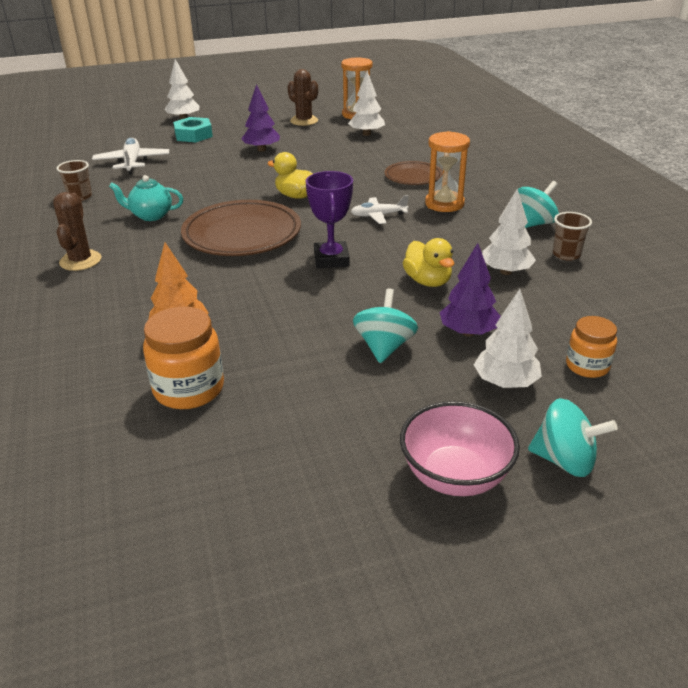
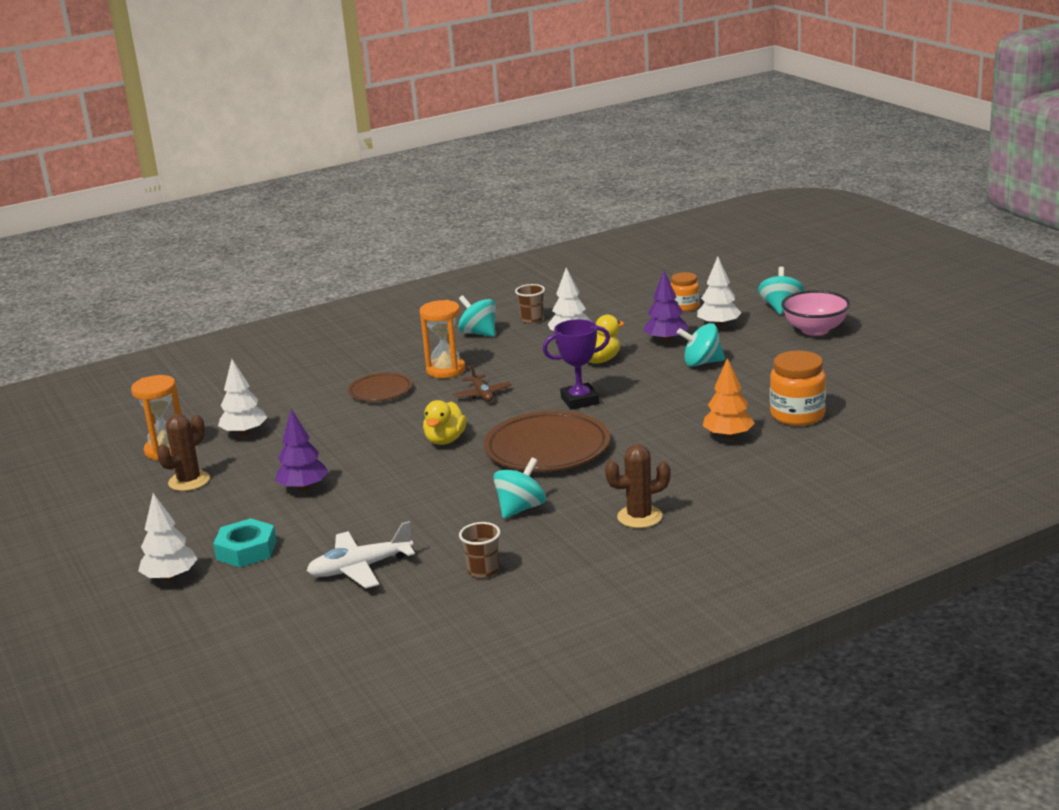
camera: 100 degrees left, 10 degrees down
(151, 215) = (520, 508): turquoise teapot -> turquoise spinning top
(378, 216) = (482, 394): white plane -> brown plane

